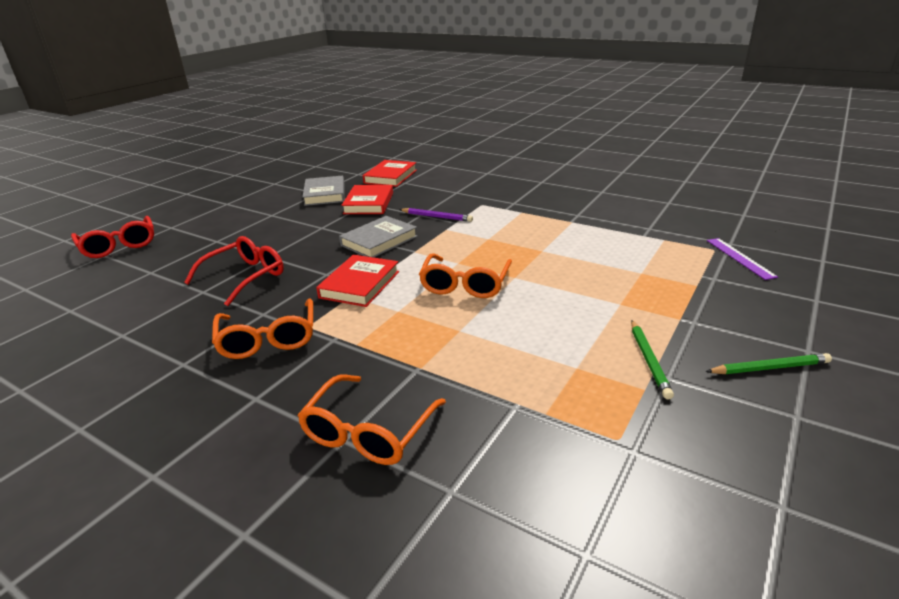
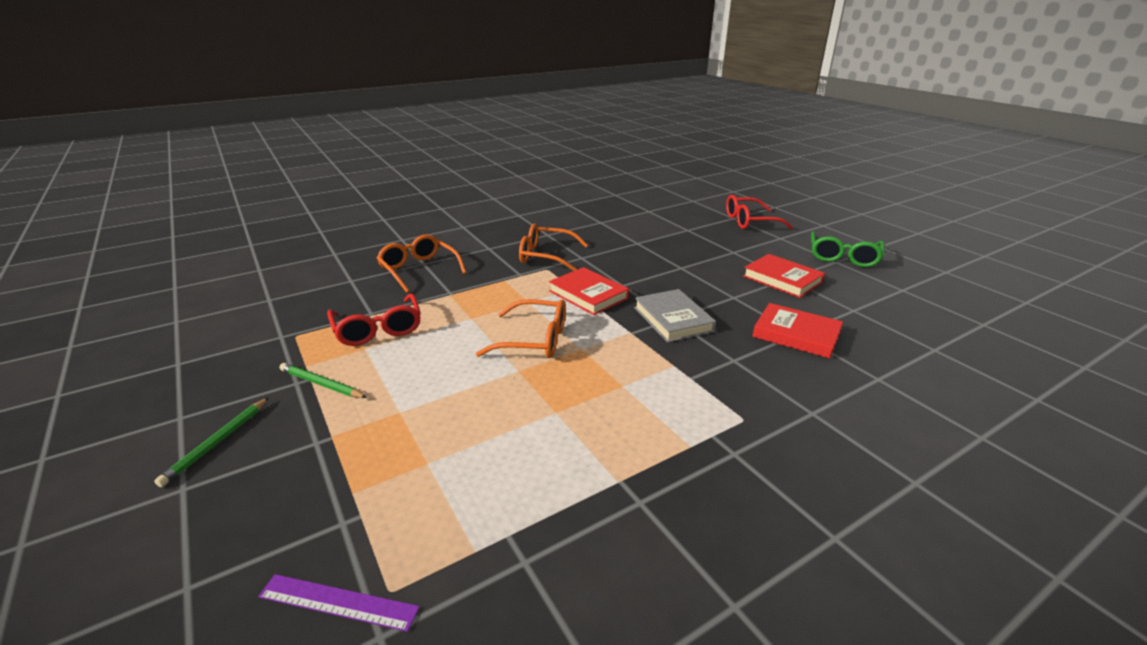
camera: 115 degrees right, 0 degrees up
(216, 202) = (843, 257): none -> green glasses
(245, 277) = (648, 257): red glasses -> red glasses (378, 329)
(325, 194) = (845, 313): grey book -> none
(390, 177) = (912, 373): red book -> red book (782, 279)
(437, 217) = (718, 369): purple pencil -> none
(465, 285) = (534, 340): orange glasses -> orange glasses turned 150 degrees clockwise

